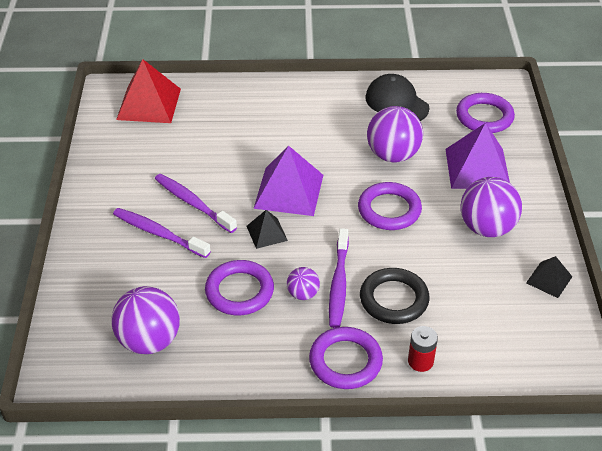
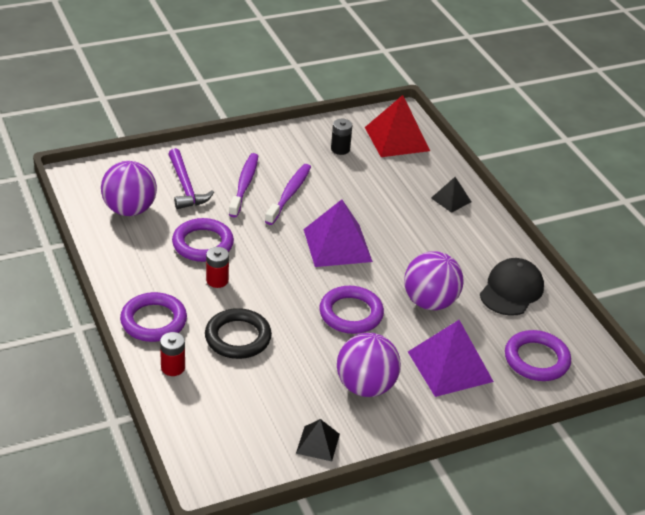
camera: 65 degrees right, 5 degrees down
(134, 282) = (185, 186): none -> purple hammer
(141, 146) = (340, 149): none -> black battery
(266, 233) = (277, 244): black pyramid -> black pyramid (451, 200)
(303, 294) = (217, 280): purple ball -> red battery
(339, 284) = (239, 299): purple toothbrush -> none

